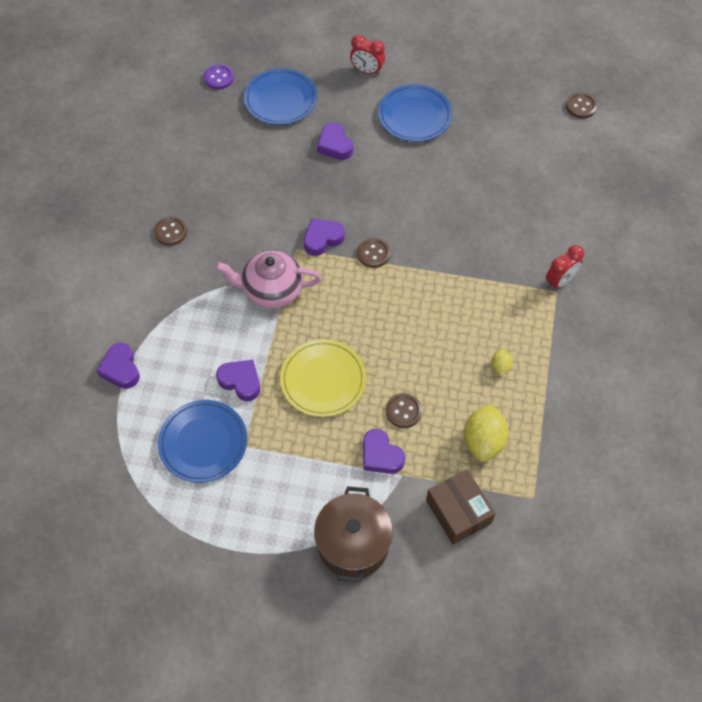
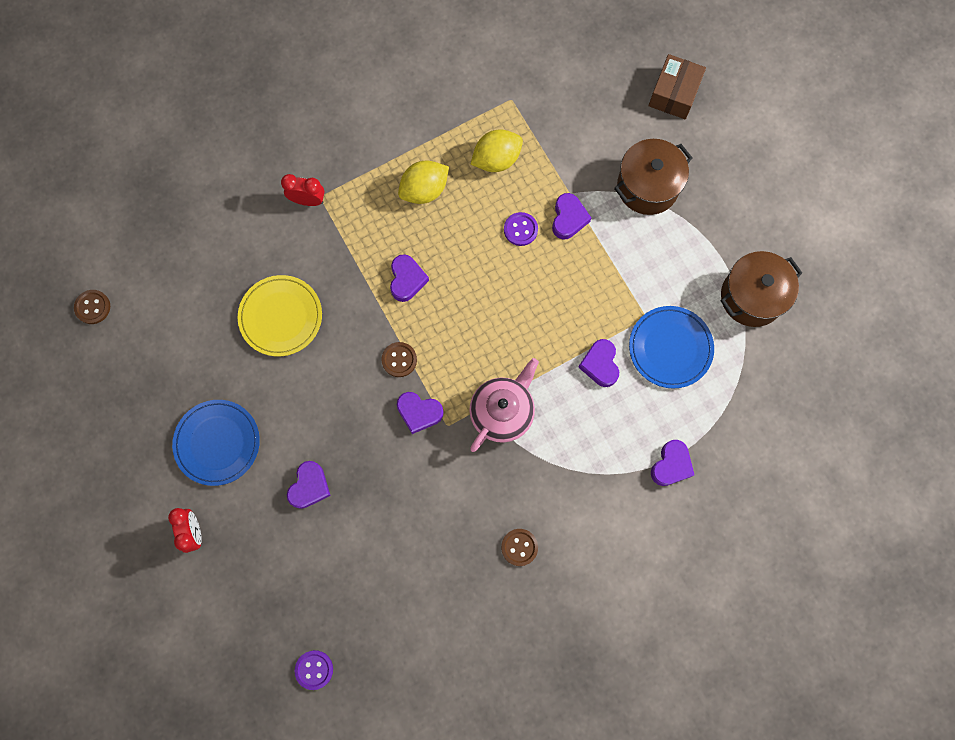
camera: 130 degrees left, 15 degrees up
(180, 544) = (751, 297): none -> brown pot
(271, 290) = (502, 412): pink teapot -> pink teapot turned 105 degrees counterclockwise
(280, 99) = (294, 583): blue plate -> none
(323, 380) = (545, 306): yellow plate -> yellow plate (281, 317)
(403, 411) = (520, 229): brown button -> purple button
(432, 301) = (407, 280): none -> purple heart
(458, 511) = (564, 138): brown box -> brown box (674, 93)
(500, 367) = (424, 190): yellow lemon -> yellow lemon, size x2.02

